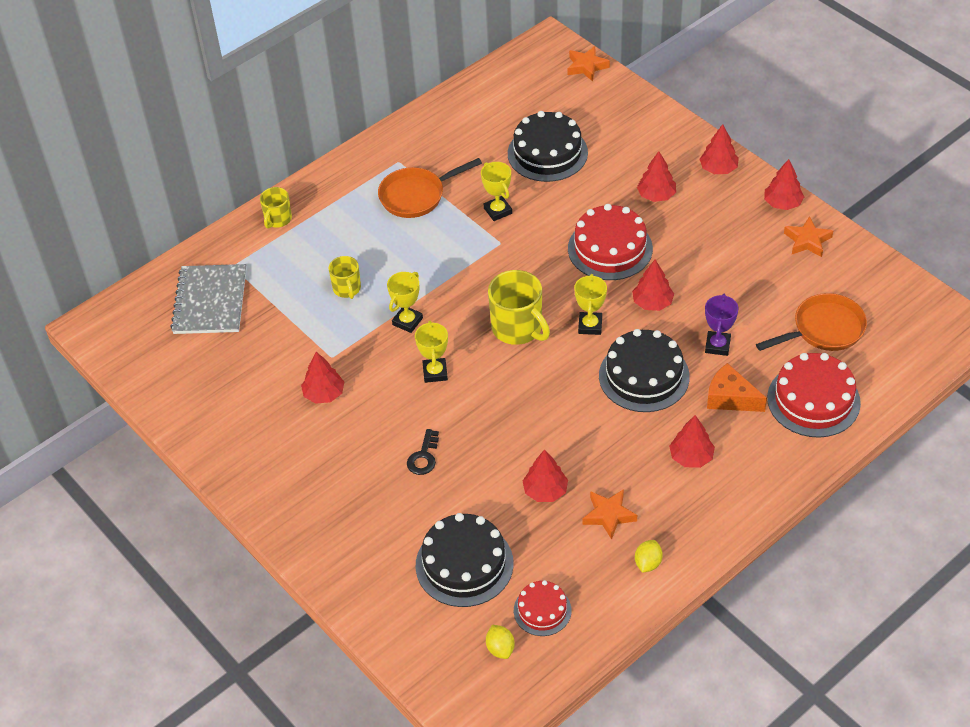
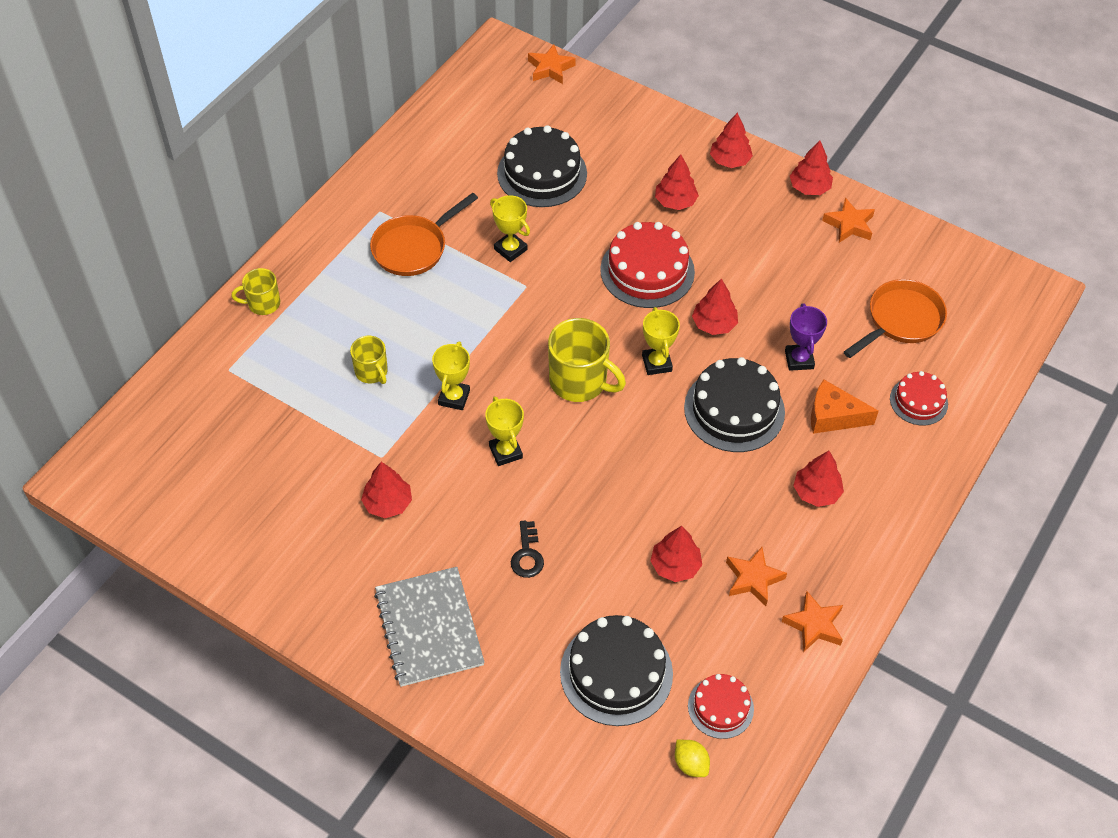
camera: 20 degrees left, 5 degrees up
(210, 301) = (216, 417): grey notebook -> grey notebook (429, 628)
(277, 219) = (263, 303): yellow mug -> yellow mug turned 75 degrees clockwise
(648, 563) = (814, 625): yellow lemon -> orange star
(813, 400) = (918, 401): red cake -> red cake, size x0.58

